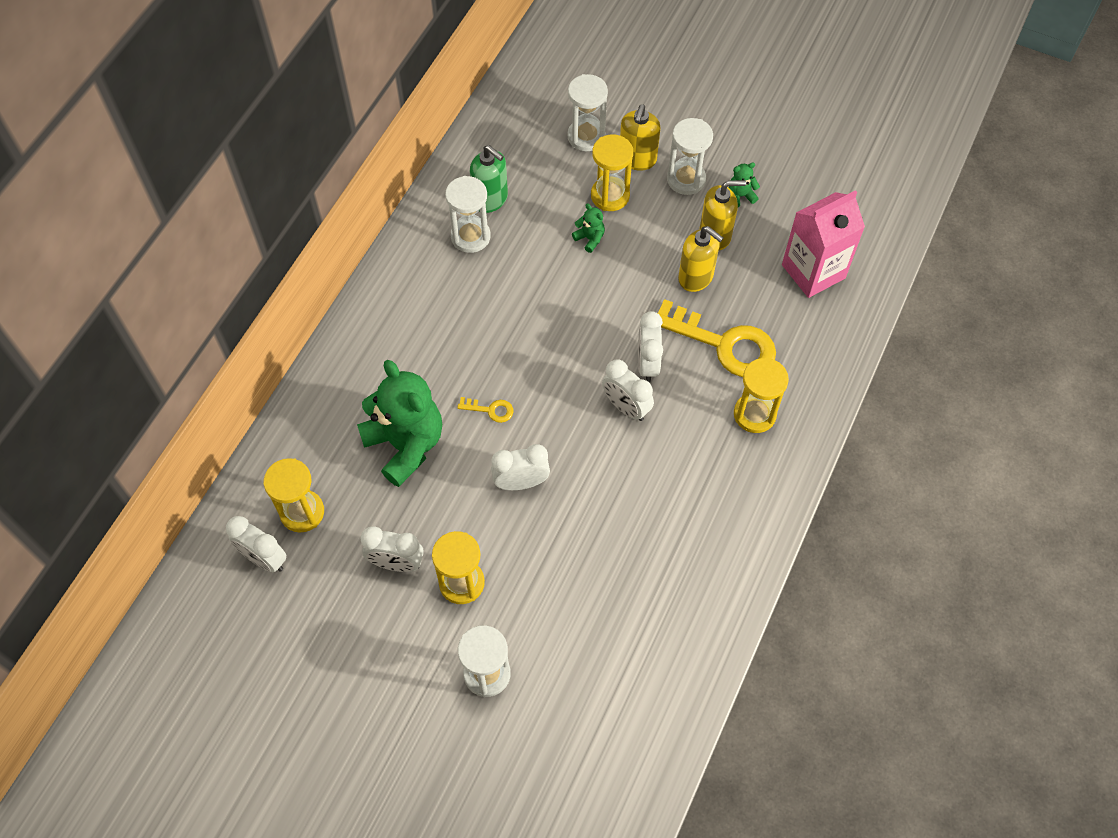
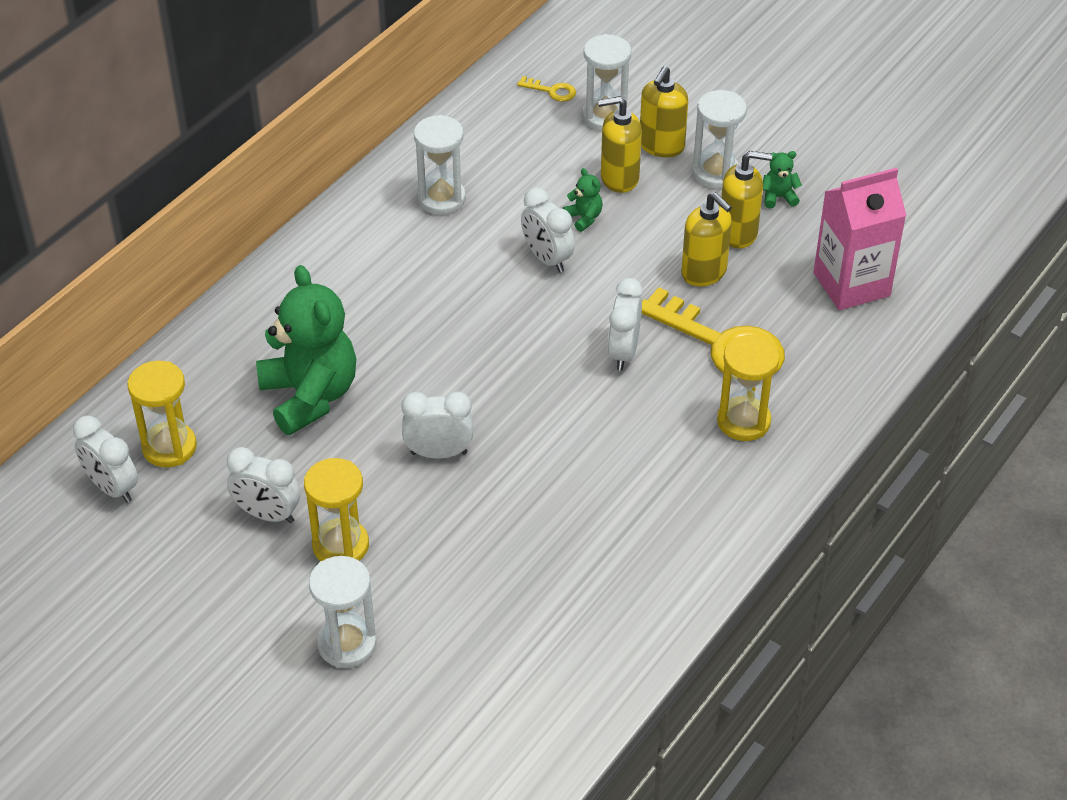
camera: 10 degrees right, 15 degrees down
(490, 199) = (474, 165): green soap dispenser -> none
(490, 410) = (420, 374): yellow key -> yellow key (551, 91)
(610, 196) = (619, 178): yellow hourglass -> yellow soap dispenser
(626, 407) = (586, 393): white clock -> white clock (547, 259)

